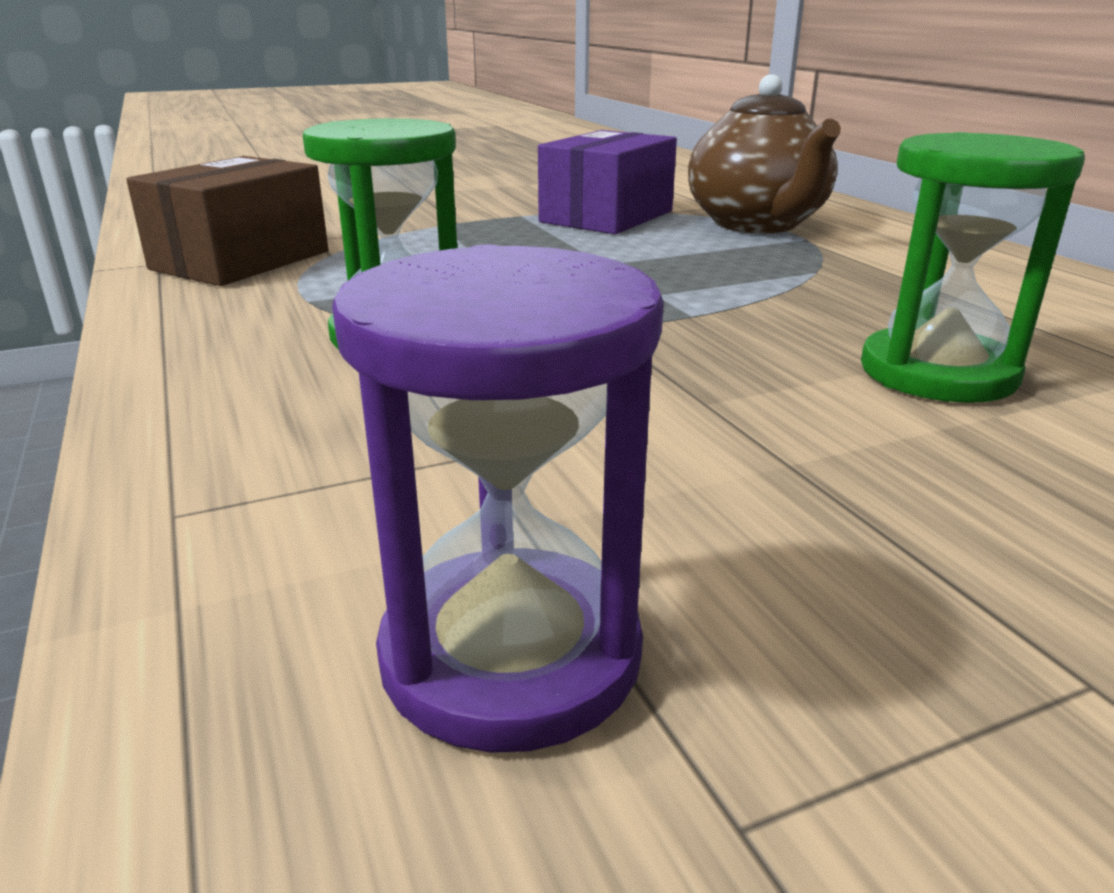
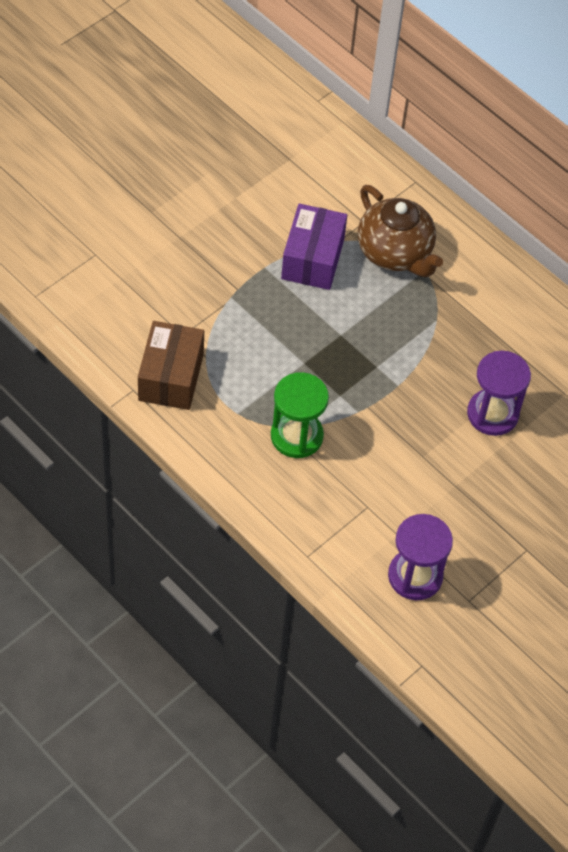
camera: 25 degrees left, 30 degrees up
(937, 373) = (492, 414): green hourglass -> purple hourglass

